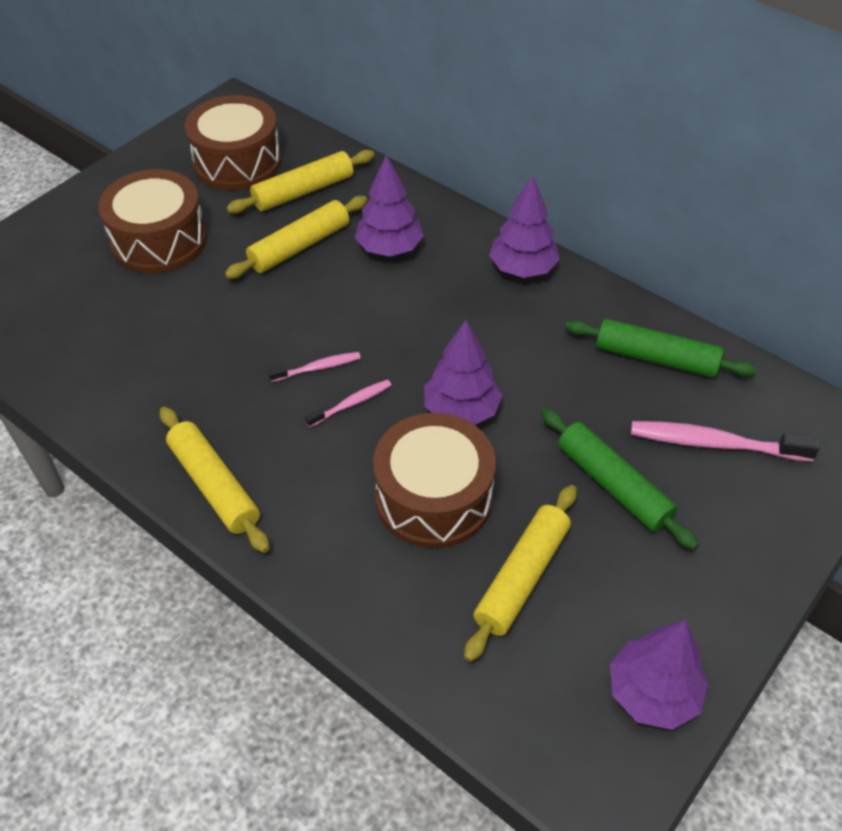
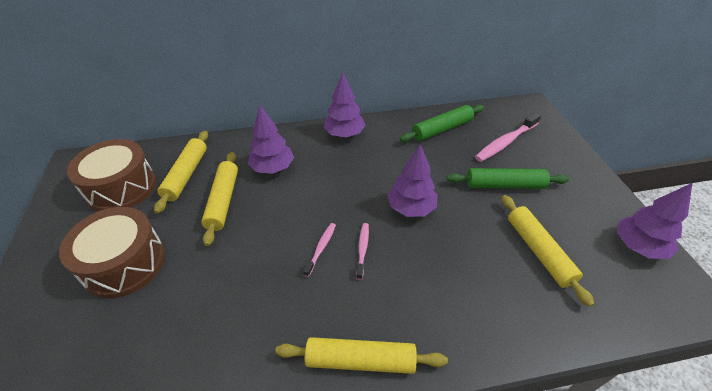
camera: 50 degrees left, 5 degrees down
(434, 497) = (460, 254): brown drum -> none

